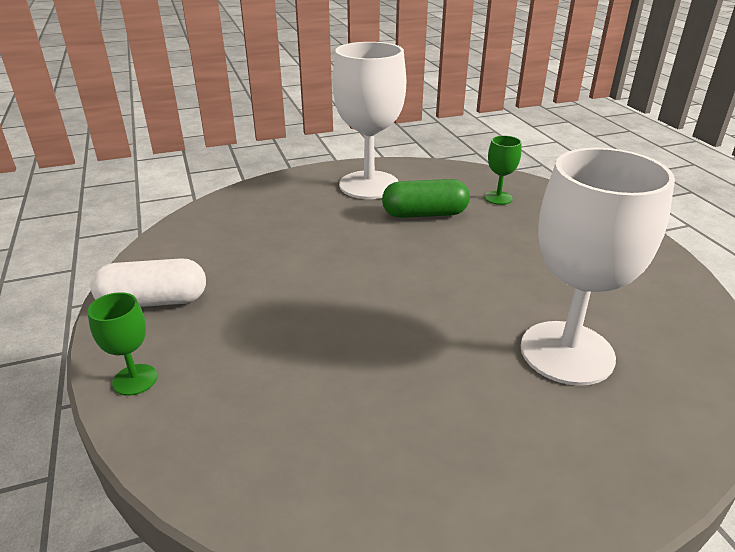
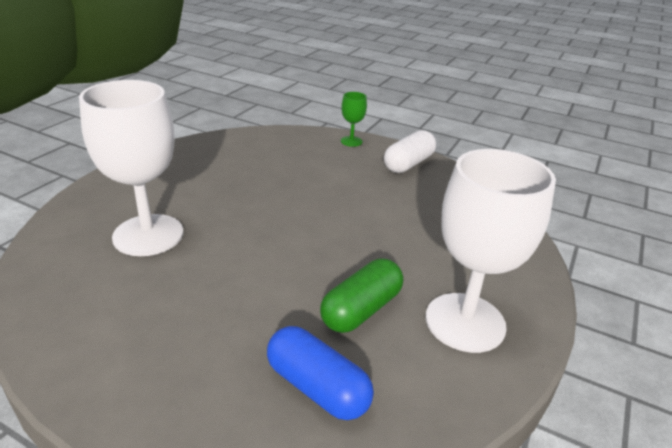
camera: 135 degrees right, 0 degrees up
(498, 198) = (317, 387): green goblet -> blue capsule

